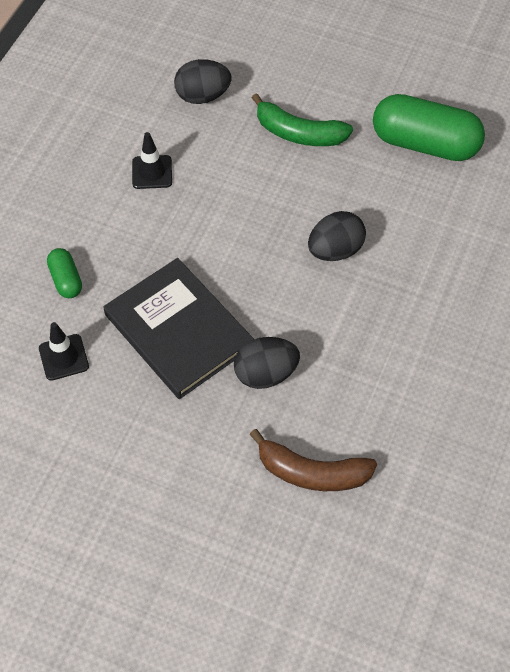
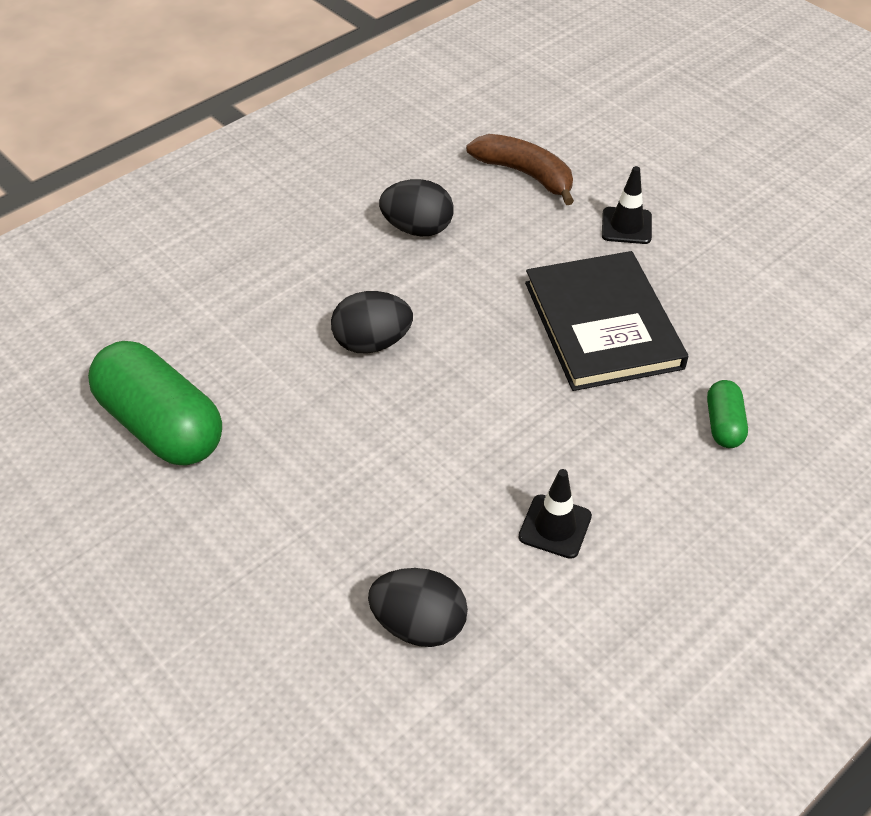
camera: 155 degrees left, 10 degrees down
(63, 357) = (748, 342): black traffic cone -> black traffic cone (626, 226)
(265, 374) = (526, 257): black egg -> black egg (417, 229)
(299, 133) = (314, 505): green banana -> none

